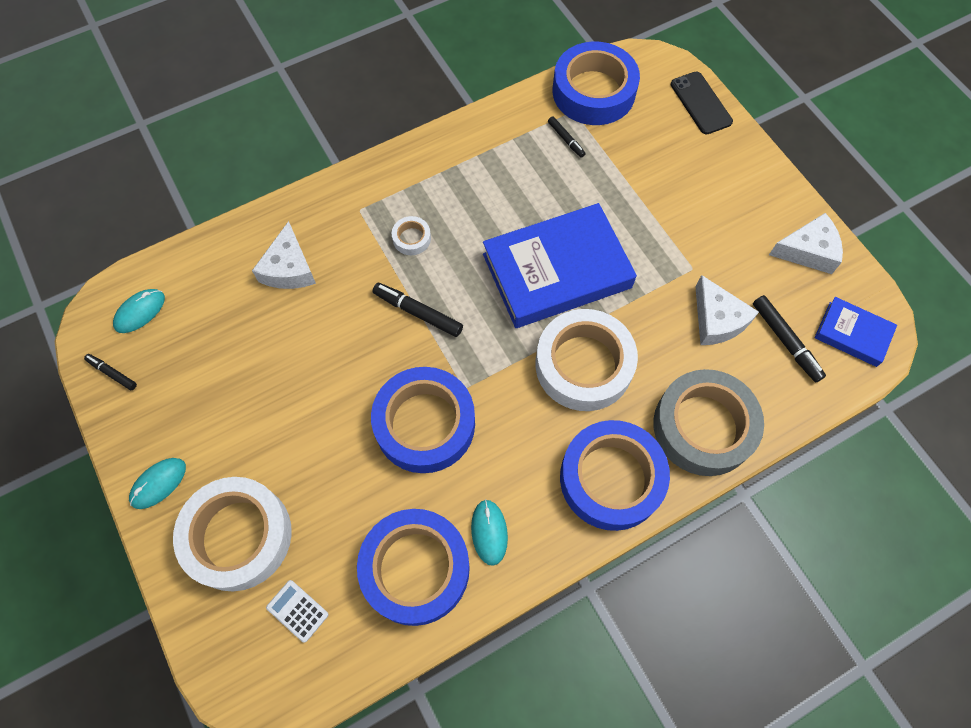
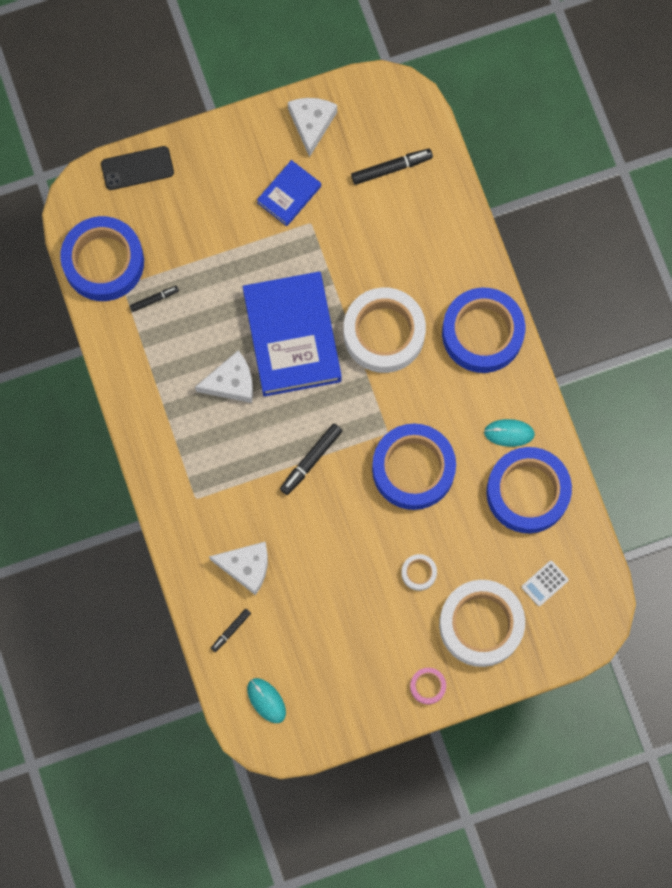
camera: 80 degrees left, 10 degrees up
(112, 373) = (322, 724): black marker -> black marker (231, 631)
(158, 483) = (427, 686): turquoise mouse -> pink tape
(411, 238) = (235, 455): white tape -> white tape (419, 573)
(703, 427) = (452, 253): grey tape -> none
(717, 320) = (362, 217): white cheese -> white cheese (231, 382)
(852, 334) = (394, 114): blue book -> blue book (289, 195)

